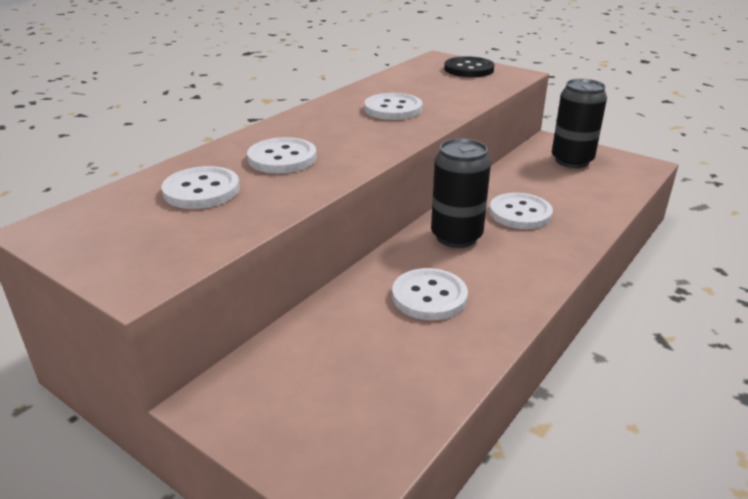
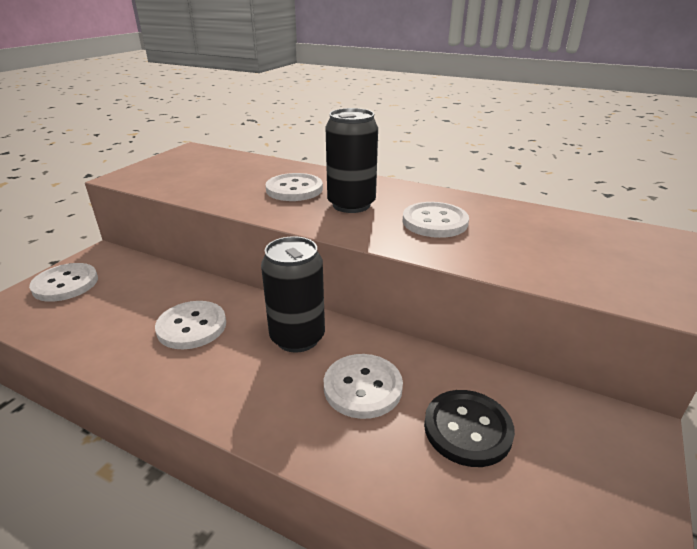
camera: 80 degrees right, 0 degrees up
(201, 190) = (236, 174): white button -> white button (65, 284)
(469, 69) = (636, 261): black button -> black button (467, 429)
(572, 161) = (568, 454): black can -> black can (351, 205)

